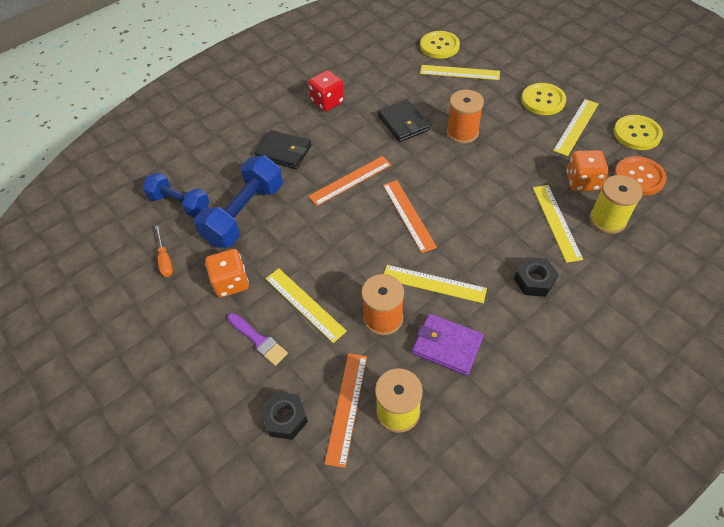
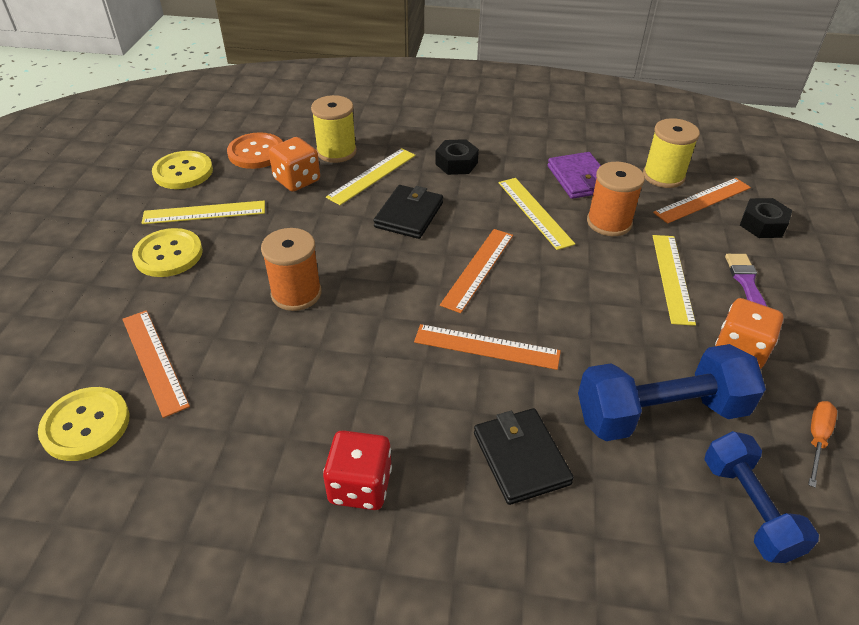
camera: 135 degrees left, 10 degrees down
(403, 123) = (328, 359): black wallet -> black wallet (409, 215)
(459, 72) = (154, 361): yellow ruler -> orange ruler

